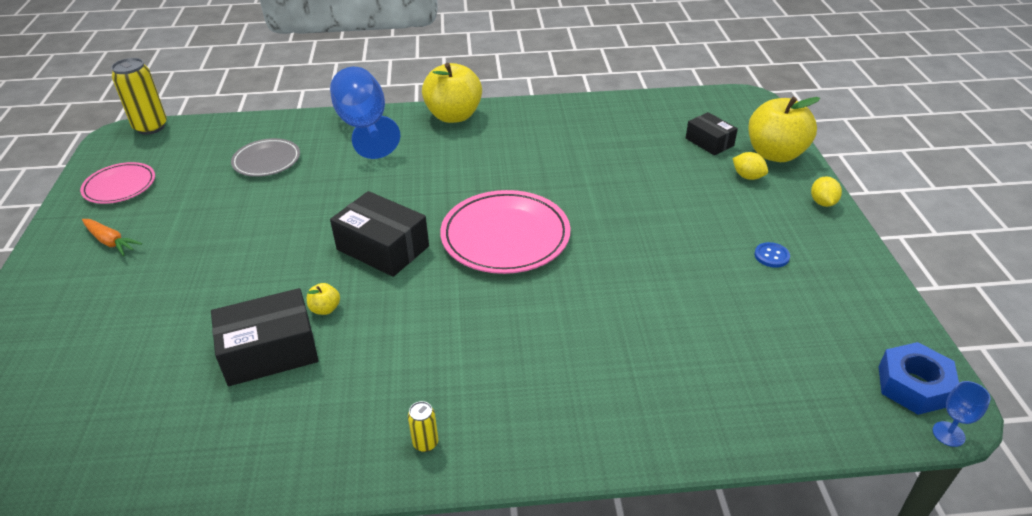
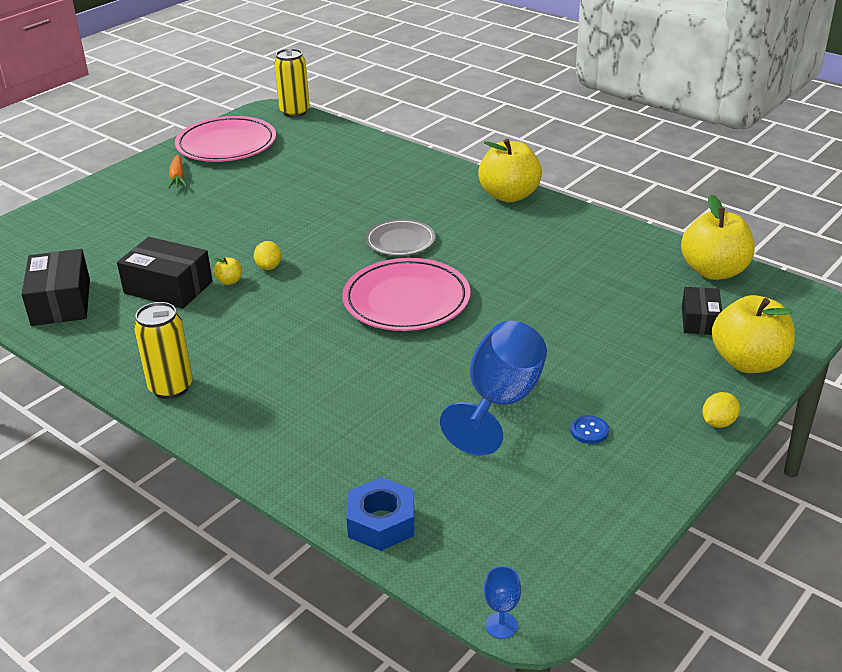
camera: 45 degrees right, 5 degrees down
(120, 186) = (226, 144): pink plate -> pink plate, size x1.69
(266, 161) = (331, 168): grey plate -> grey plate (400, 241)
(364, 127) = (430, 174): blue goblet -> blue goblet (500, 402)
(383, 248) = (316, 263): black box -> black box (61, 302)
(425, 443) = (171, 387): yellow can -> yellow can, size x2.07
(666, 105) = (714, 271): none -> yellow apple
(747, 176) = (684, 365): yellow lemon -> yellow lemon (269, 267)
(913, 386) = (535, 582): blue nut -> blue nut (381, 522)

